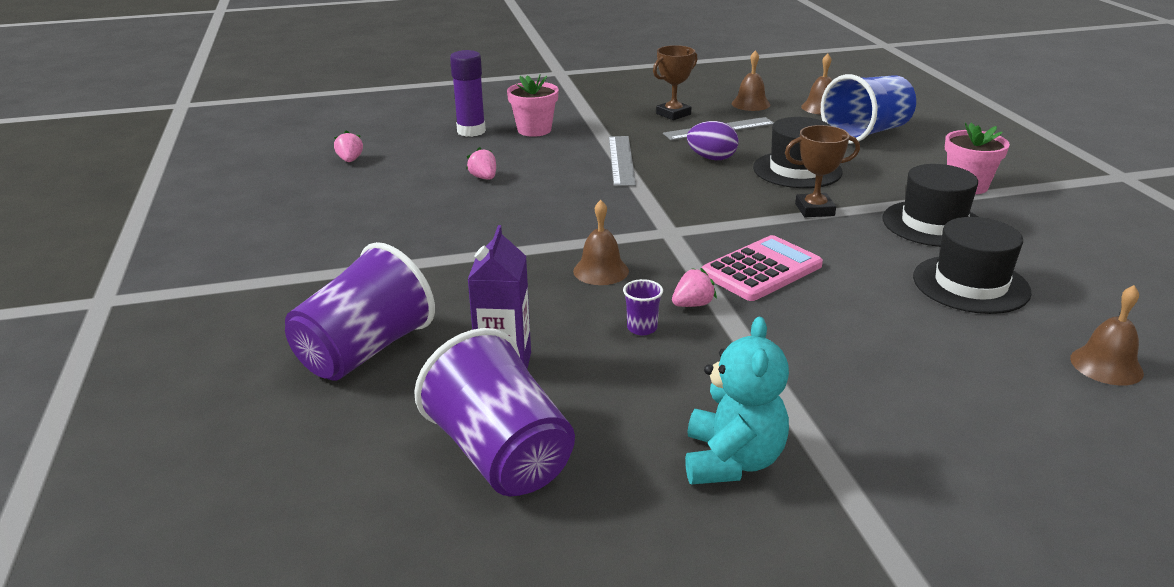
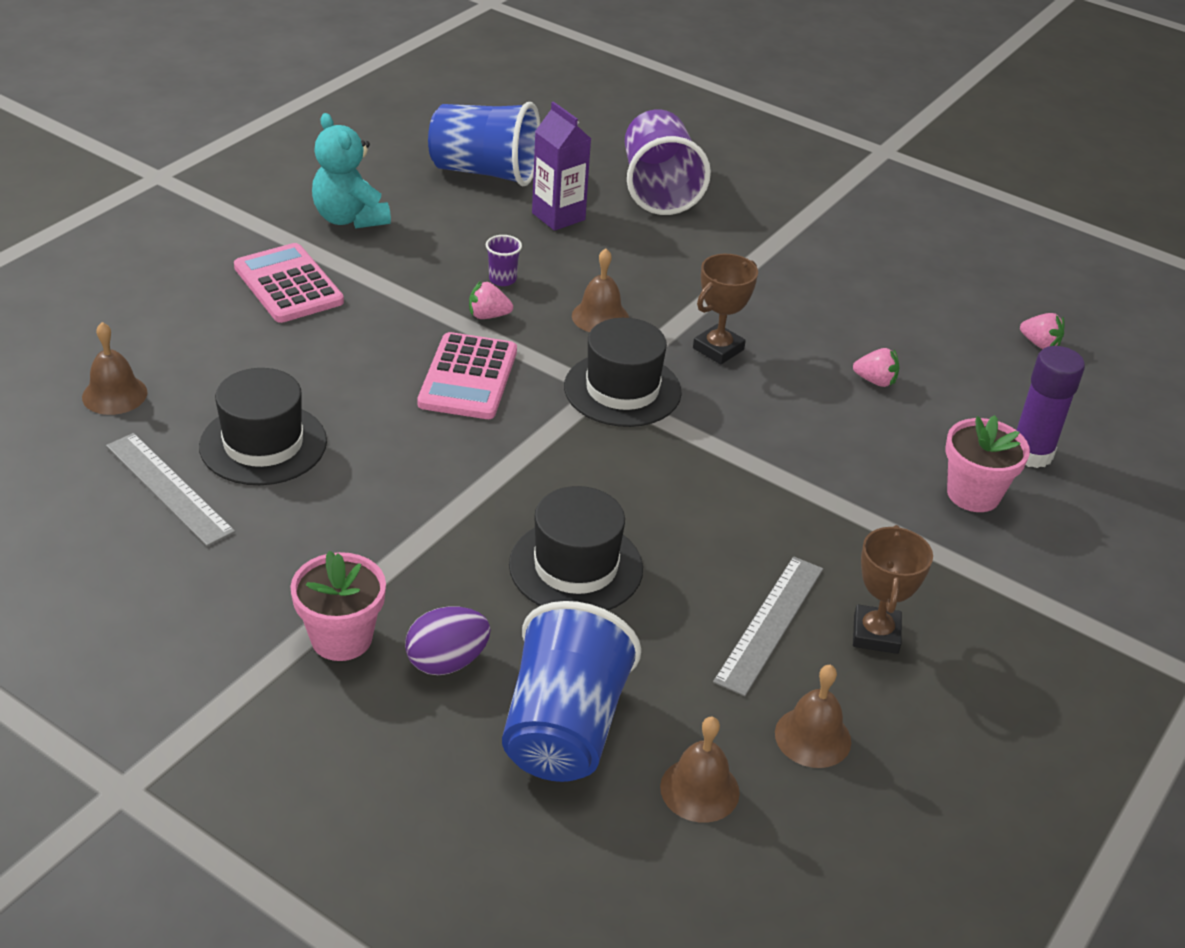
camera: 135 degrees right, 10 degrees up
(501, 455) = (485, 172): purple cup -> blue cup
(621, 160) = (791, 482): grey ruler -> grey ruler (168, 488)
(693, 304) = (488, 316): pink strawberry -> pink strawberry turned 75 degrees clockwise
(712, 158) = (699, 541): purple egg -> purple egg (447, 662)
(814, 210) = (491, 492): brown trophy -> brown trophy (718, 349)
(867, 406) = (288, 285): none -> pink calculator
(933, 224) = (345, 528): black hat -> black hat (622, 389)

